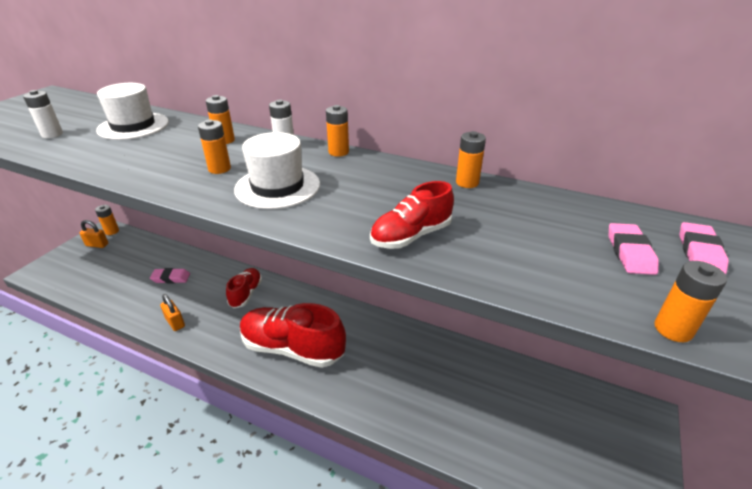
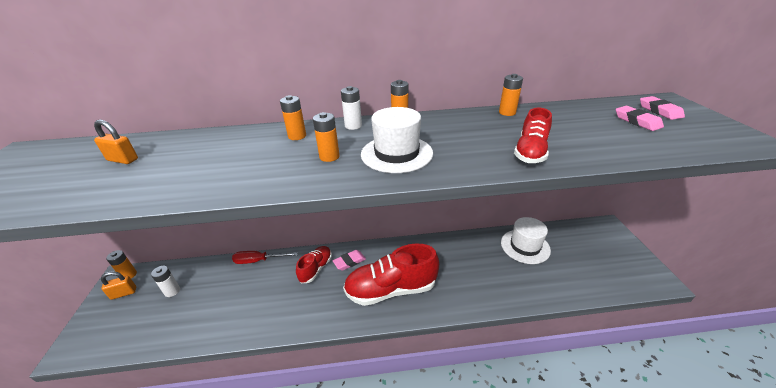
camera: 30 degrees left, 0 degrees up
(52, 134) = (100, 183): white battery -> white battery (172, 291)
(133, 126) = (187, 150): white hat -> white hat (525, 246)
(171, 278) = (235, 287): pink eraser -> pink eraser (349, 262)
(175, 322) = (276, 319): orange padlock -> orange padlock (123, 160)
(208, 263) = (259, 260): none -> red screwdriver
(246, 294) = (316, 269): red shoe -> red shoe turned 45 degrees clockwise
(673, 329) = (709, 149): orange battery -> none

